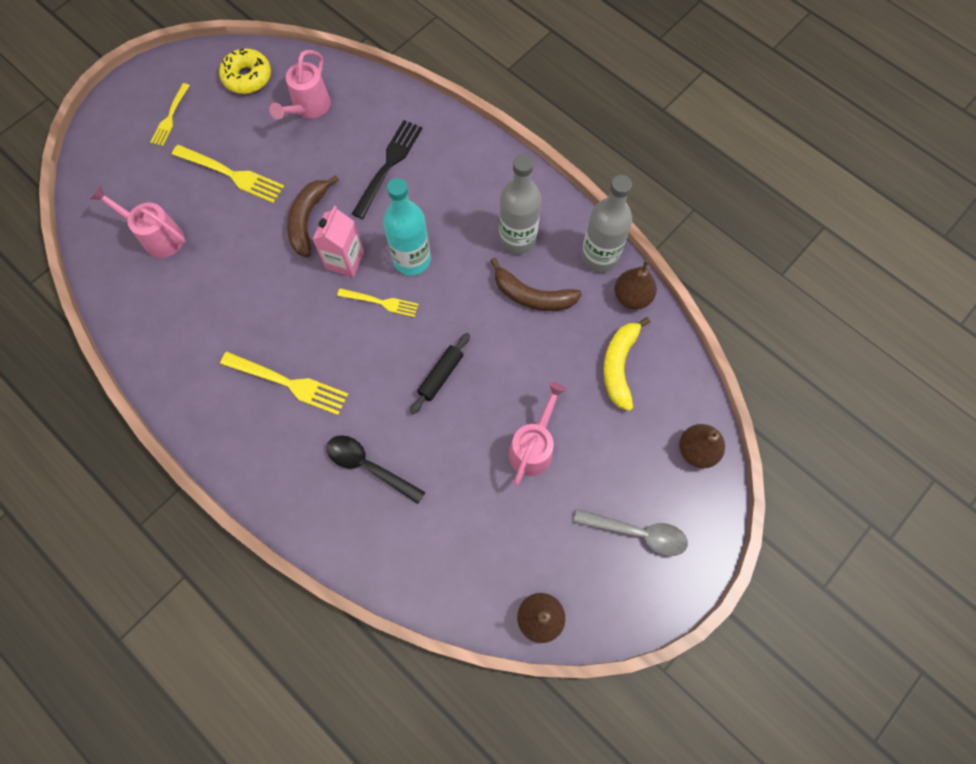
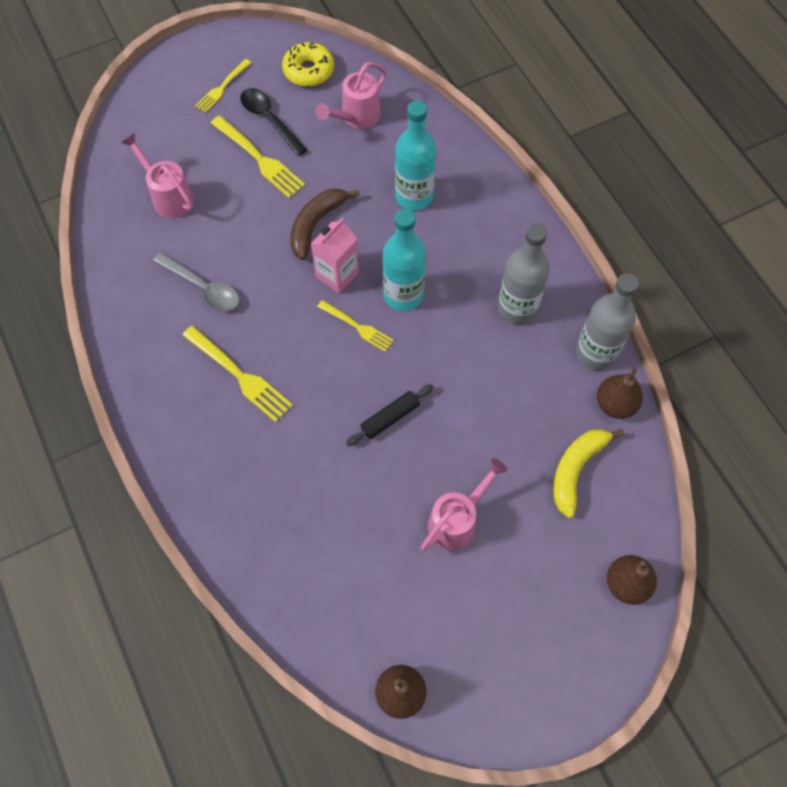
camera: 20 degrees right, 5 degrees down
(368, 466) = (286, 482): black spoon -> black spoon (269, 120)
(388, 165) = (414, 196): black fork -> turquoise bottle
(532, 296) = (511, 369): brown banana -> none
(637, 533) = (533, 646): grey spoon -> grey spoon (203, 287)

